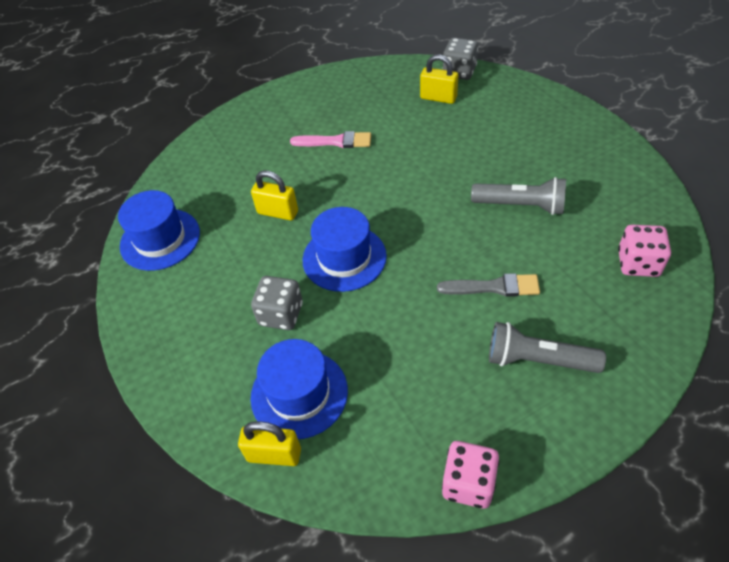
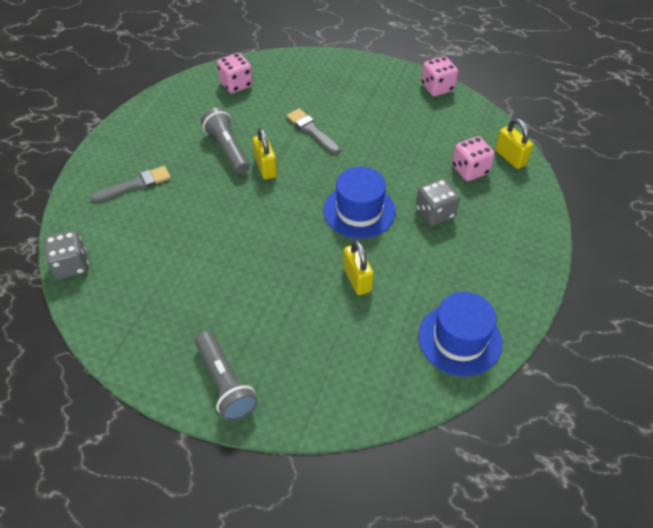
camera: 135 degrees left, 0 degrees up
(299, 393) = (470, 170): blue hat -> pink dice
(335, 141) = (243, 298): pink brush -> none
(438, 98) = (125, 259): yellow padlock -> yellow padlock (265, 167)
(523, 128) = (135, 185): none -> grey brush
(537, 360) = (344, 94): grey flashlight -> grey flashlight (225, 383)

